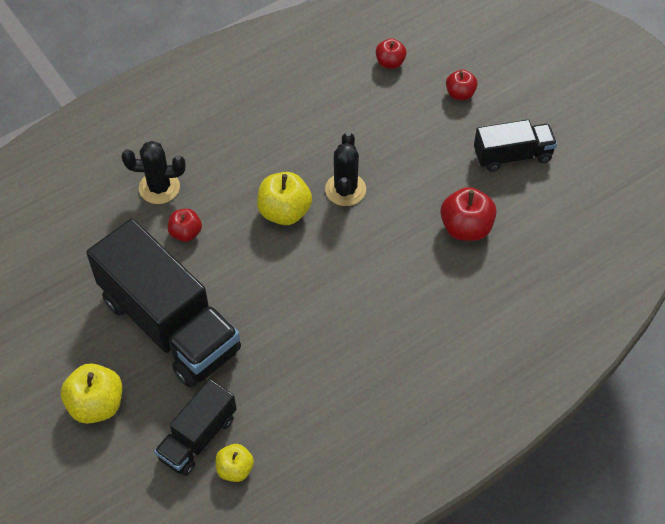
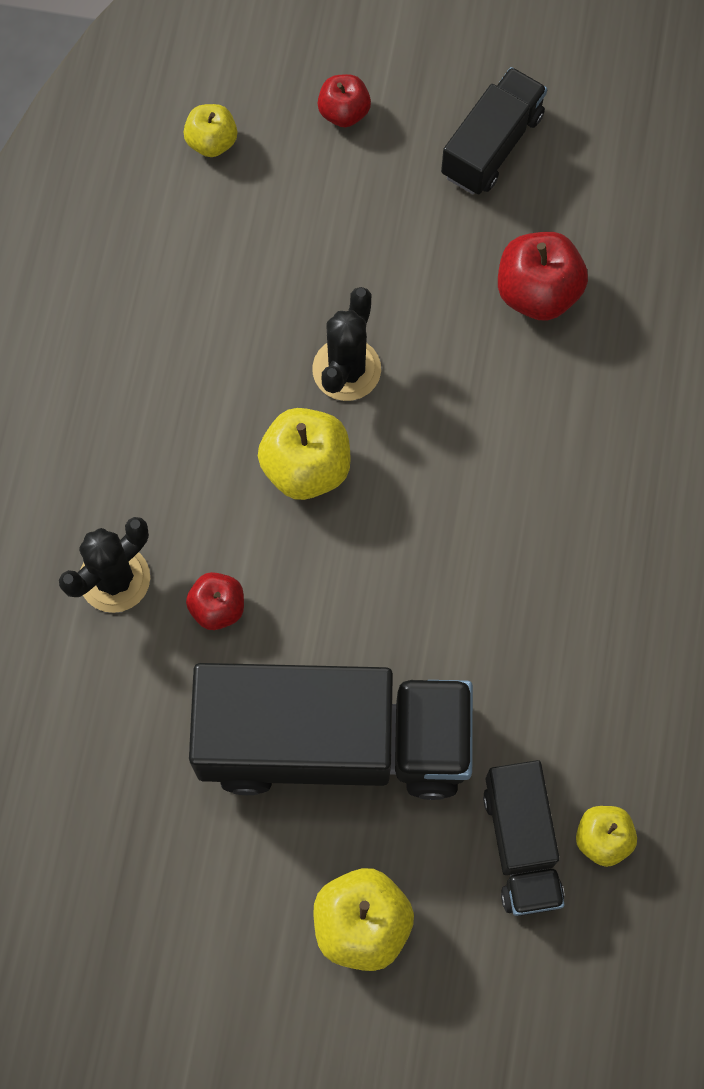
camera: 45 degrees left, 15 degrees up
(345, 189) = (346, 369): black cactus -> black cactus turned 60 degrees clockwise
(390, 62) = (212, 142): red apple -> yellow apple

